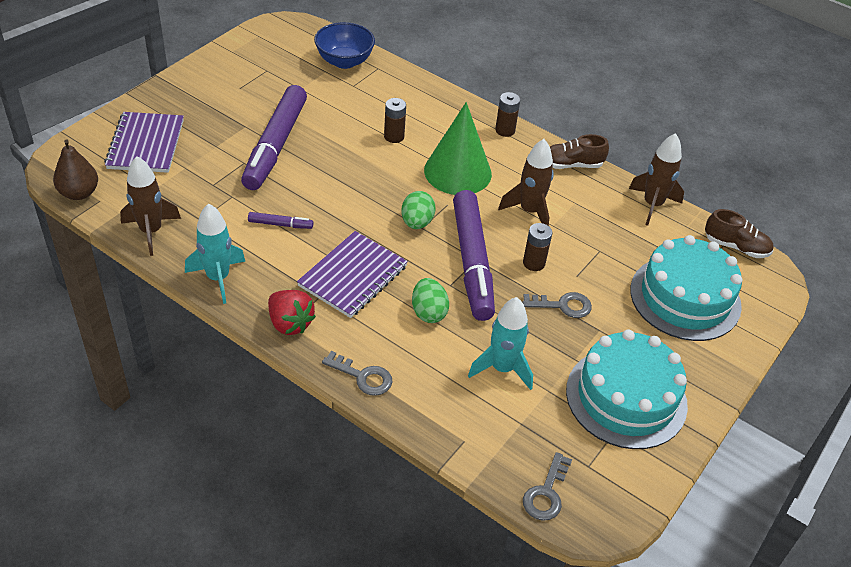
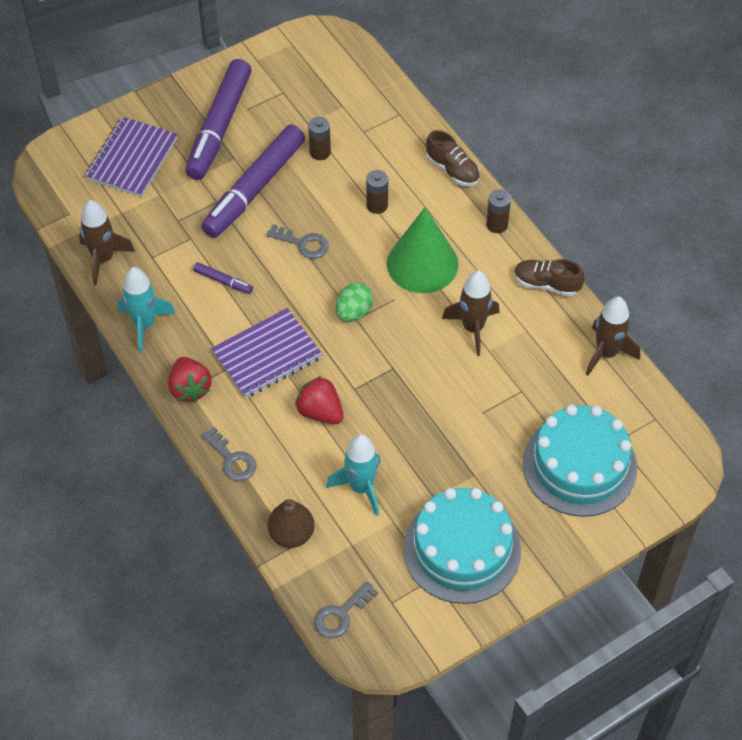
camera: 25 degrees right, 10 degrees up
(79, 193) = (54, 200): brown pear -> brown pear (291, 534)
(344, 61) = (367, 98): blue bowl -> none
(428, 312) = (320, 412): green egg -> red strawberry
(472, 262) = (387, 370): purple marker -> purple marker (219, 127)
(534, 263) = (447, 387): brown battery -> brown battery (320, 152)
(563, 305) = (452, 440): grey key -> grey key (303, 243)
(736, 247) = (668, 424): brown shoe -> brown shoe (452, 170)

